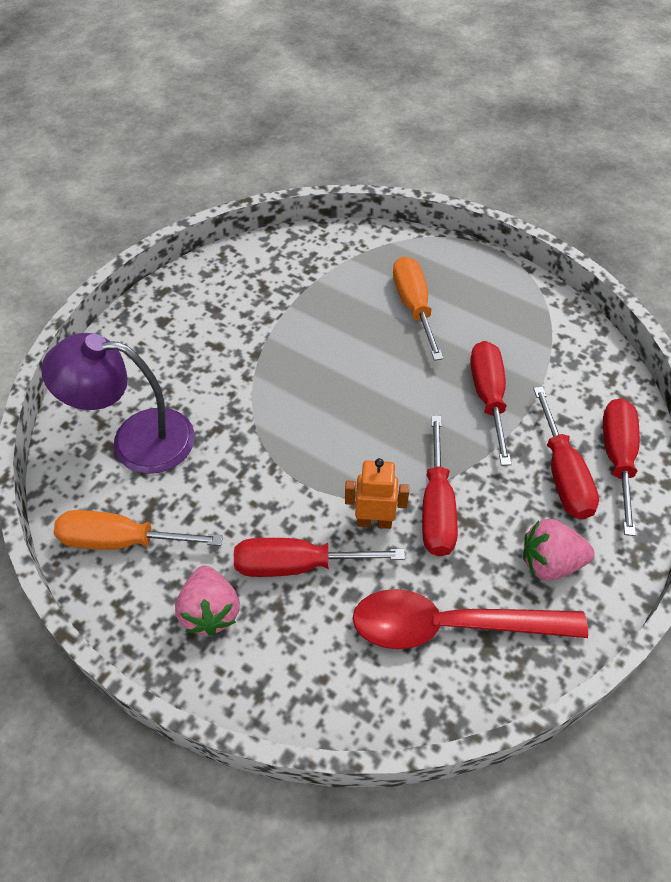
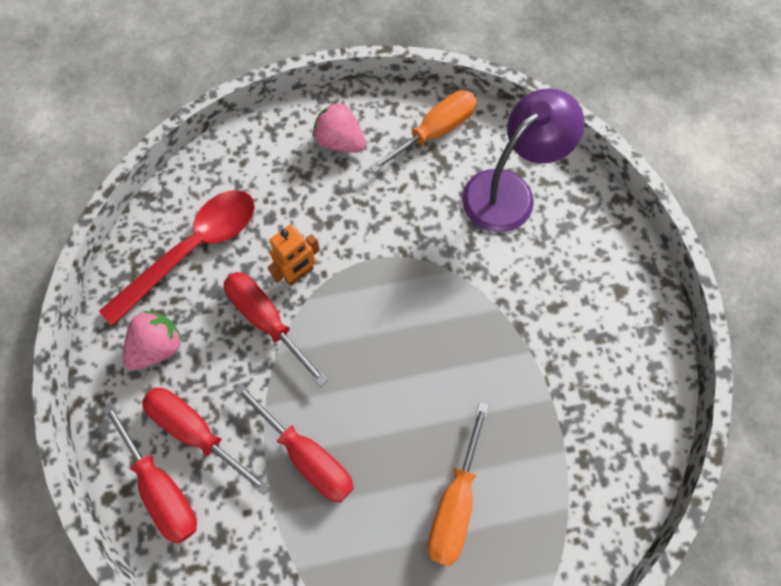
camera: 135 degrees right, 15 degrees up
(297, 565) = (319, 206): red screwdriver -> none
(414, 306) = (454, 502): orange screwdriver -> orange screwdriver turned 75 degrees clockwise

